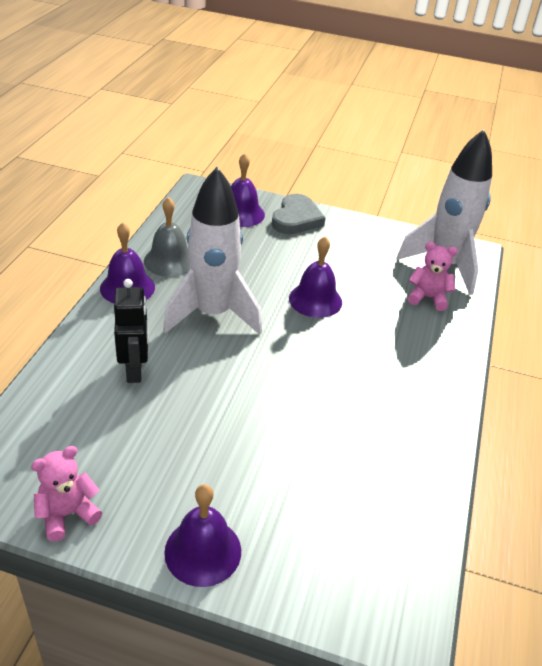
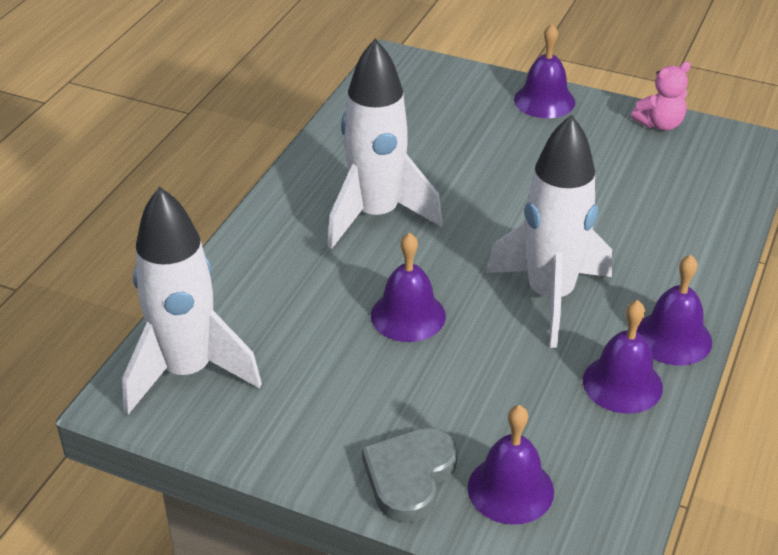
camera: 170 degrees left, 0 degrees up
(135, 370) = (633, 232): black robot -> none
(169, 261) = (622, 384): grey bell -> purple bell
(361, 381) = (376, 215): none -> white rocket
(427, 298) = (244, 316): pink teddy bear -> none

